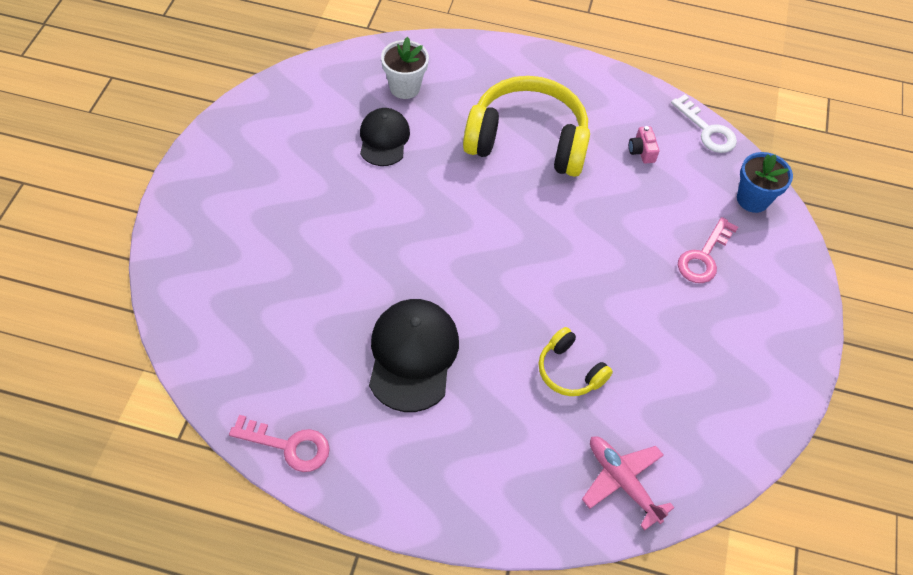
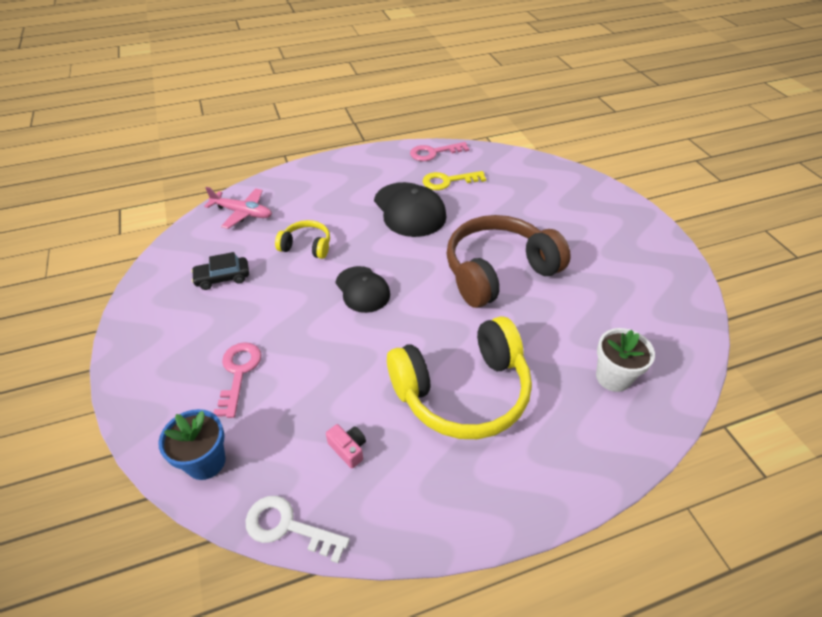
camera: 150 degrees right, 10 degrees down
(324, 375) = (448, 181): none -> yellow key
(384, 139) = (572, 321): black cap -> black cap (362, 289)
(395, 219) = (498, 271): none -> brown headphones
(684, 379) = (222, 278): none -> black car

